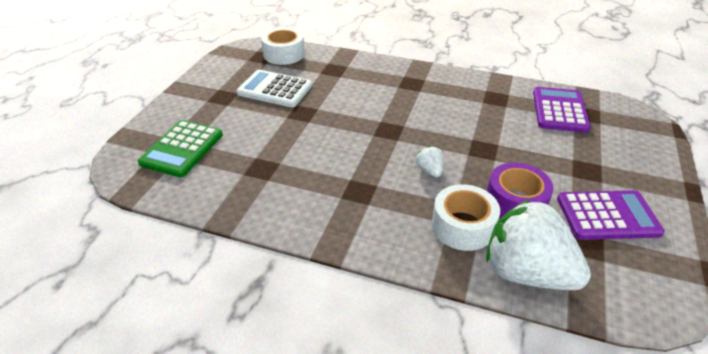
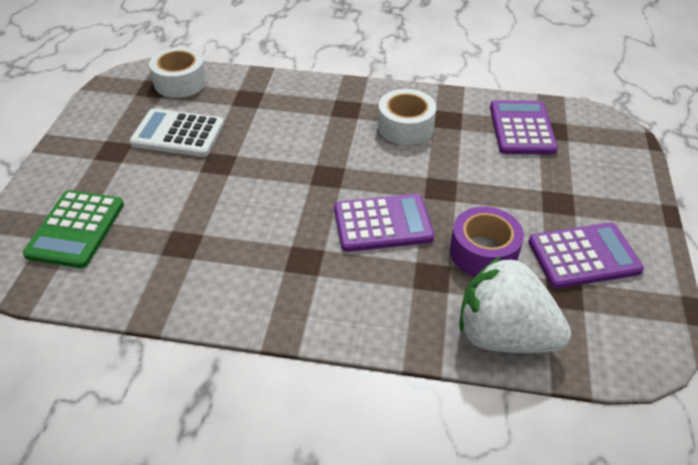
camera: 10 degrees left, 5 degrees up
(429, 171) = (383, 224): white strawberry -> purple calculator
(462, 226) = (428, 289): white tape -> white tape (405, 127)

